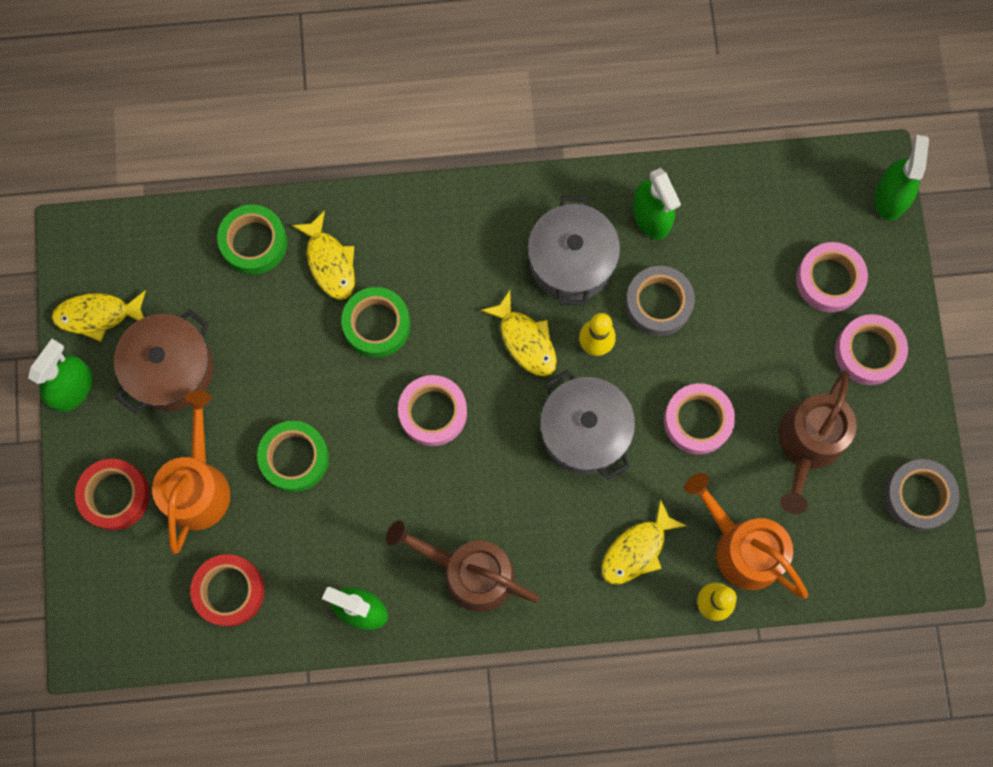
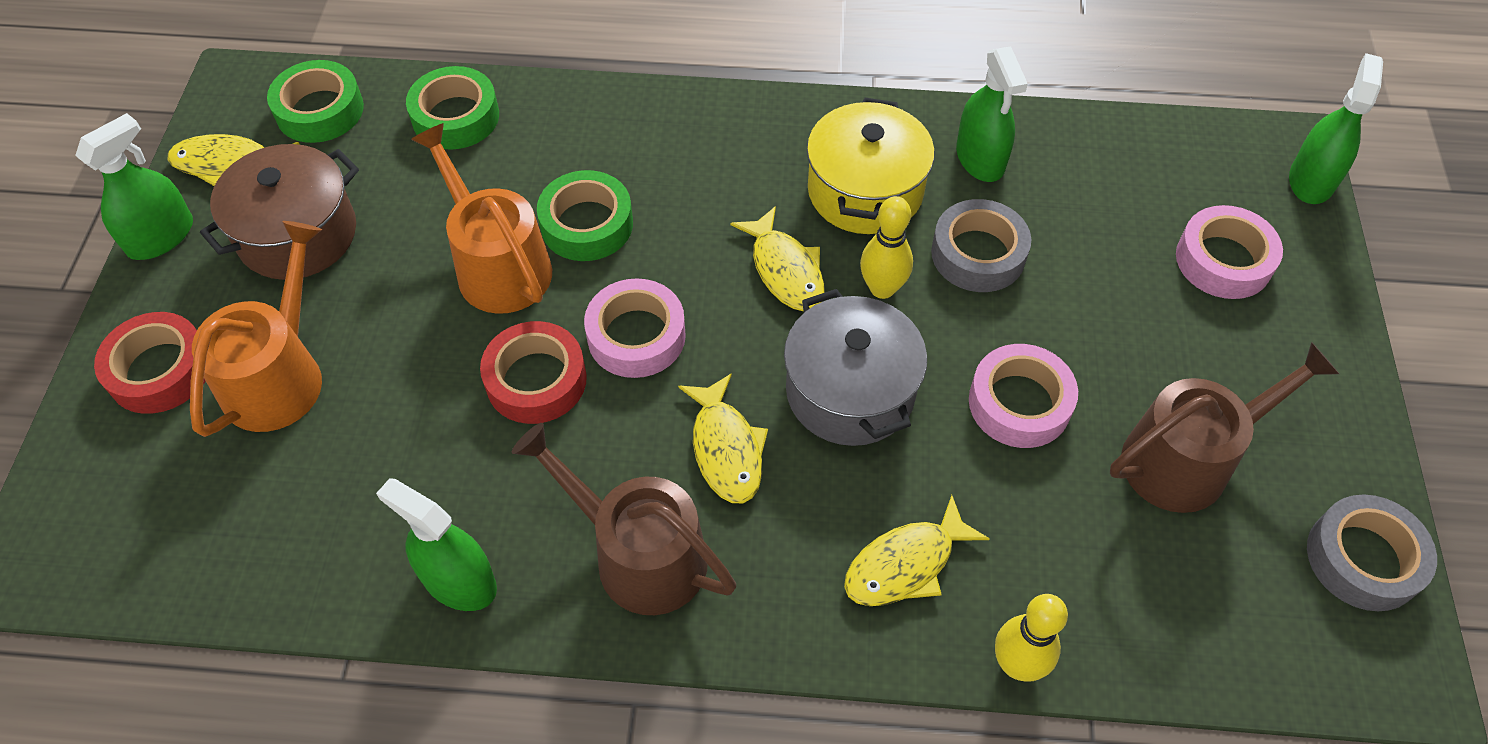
camera: 10 degrees right, 20 degrees down
(229, 591) = (270, 520): red tape -> red tape (536, 380)
(294, 458) = (425, 362): green tape -> green tape (320, 110)
(330, 262) = (545, 150): yellow fish -> yellow fish (726, 449)
(571, 261) = (865, 191): grey pot -> yellow pot
(742, 548) = (1075, 589): orange watering can -> orange watering can (498, 265)
(808, 444) = (1186, 459): brown watering can -> brown watering can turned 150 degrees counterclockwise
(868, 352) = (1280, 354): pink tape -> none

